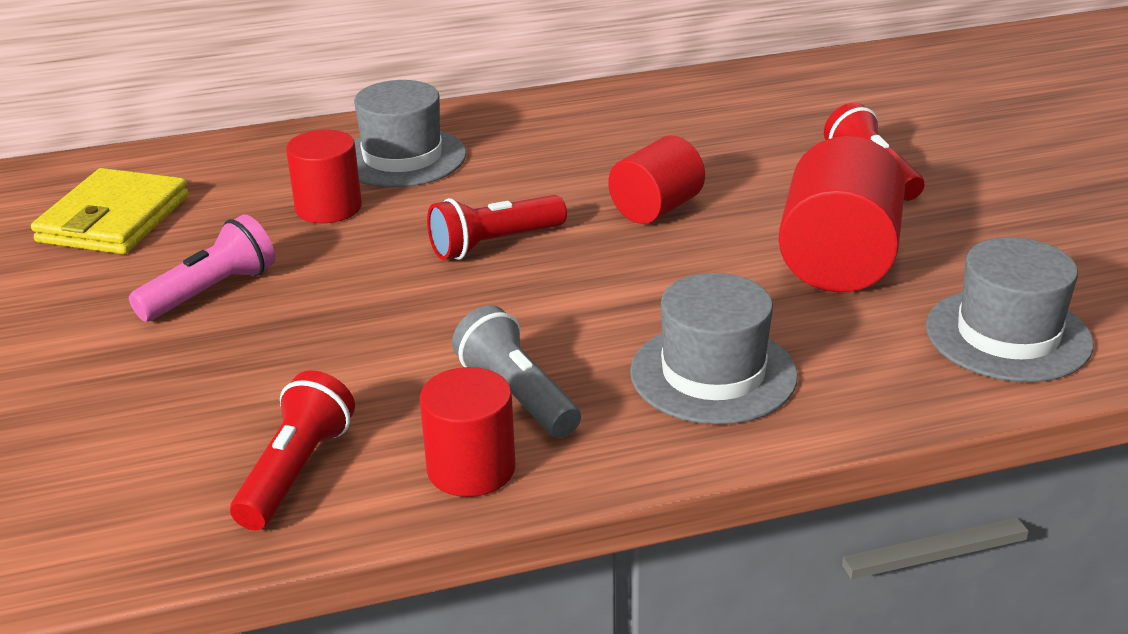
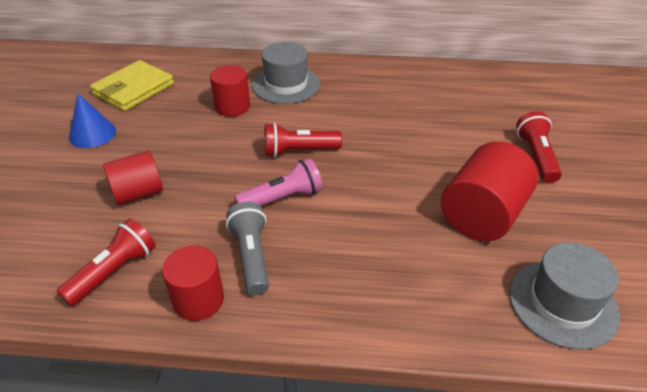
camera: 20 degrees right, 10 degrees up
(88, 300) = (92, 134): none -> blue cone
(211, 291) = (147, 144): pink flashlight -> pink flashlight (282, 198)
(656, 209) = (397, 150): red cylinder -> red cylinder (138, 193)
(713, 374) = (365, 275): grey hat -> none

